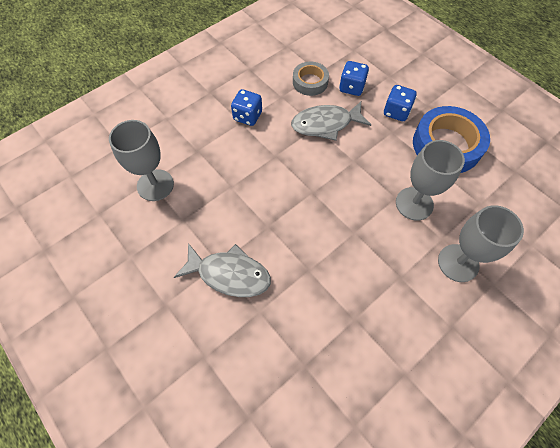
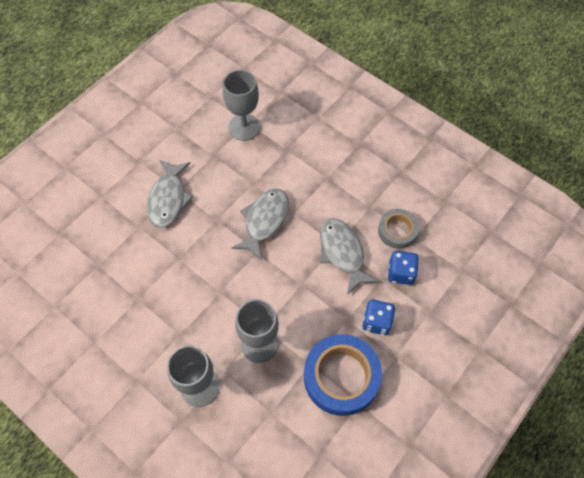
camera: 80 degrees right, 0 degrees up
(247, 116) = (336, 182): blue dice -> none
(279, 181) = (264, 221): none -> grey fish

